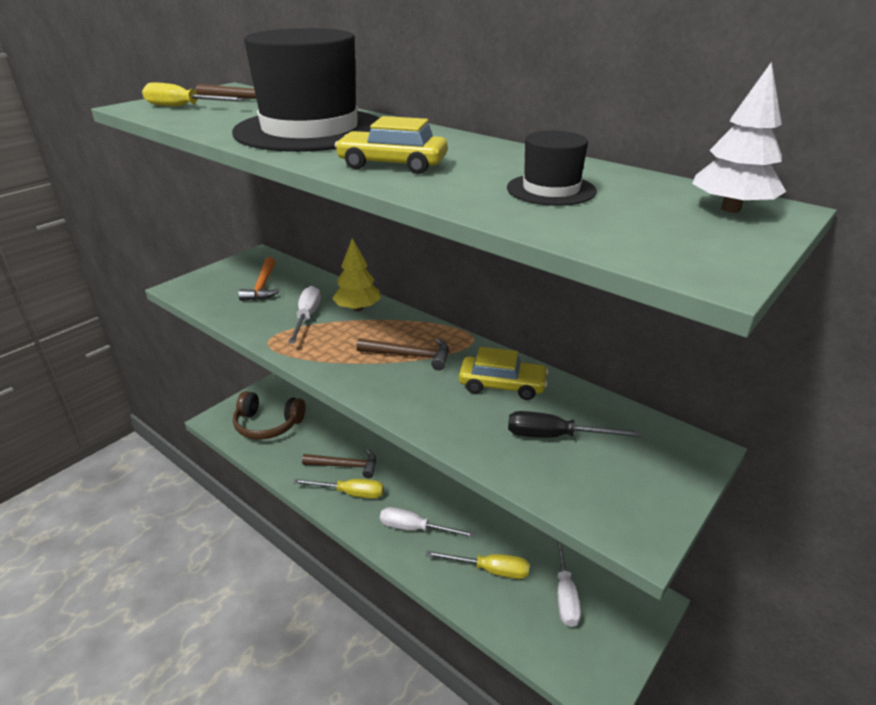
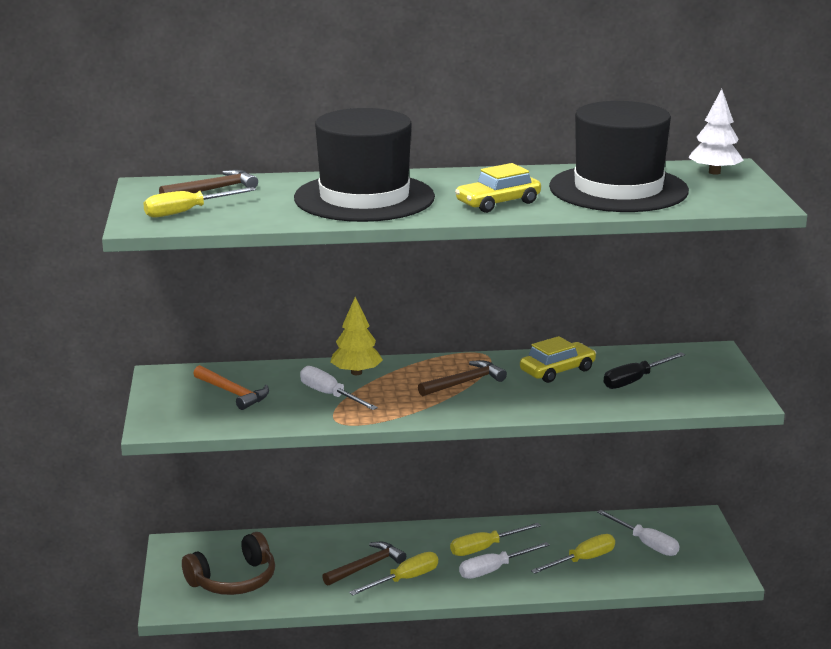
camera: 45 degrees left, 10 degrees down
(436, 505) = (485, 548): none -> yellow screwdriver
(551, 190) = (618, 189): black hat -> black hat, size x2.20

